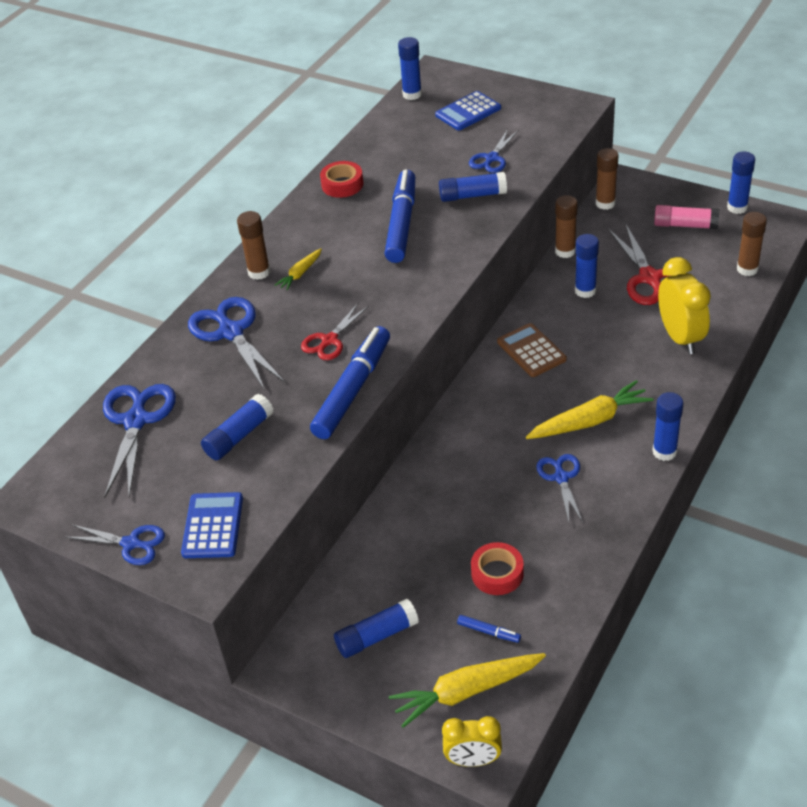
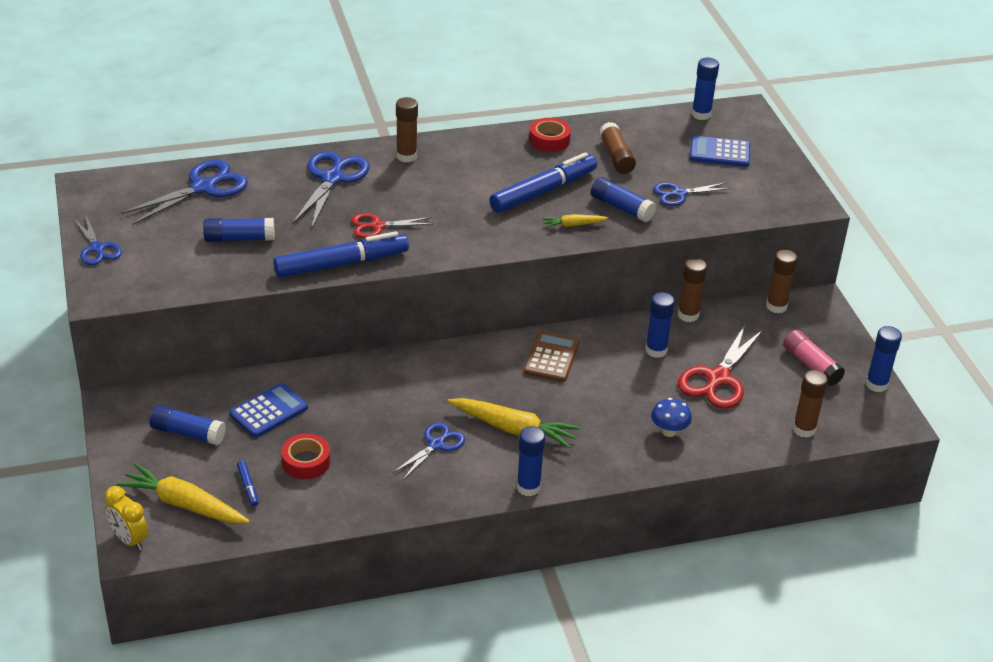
camera: 40 degrees right, 5 degrees down
(213, 526) = (148, 273): blue calculator -> blue calculator (268, 411)
(300, 273) = (428, 175): yellow carrot -> yellow carrot (573, 225)
(407, 163) = (616, 156): none -> brown glue stick
(680, 337) = (669, 431): yellow clock -> blue mushroom

